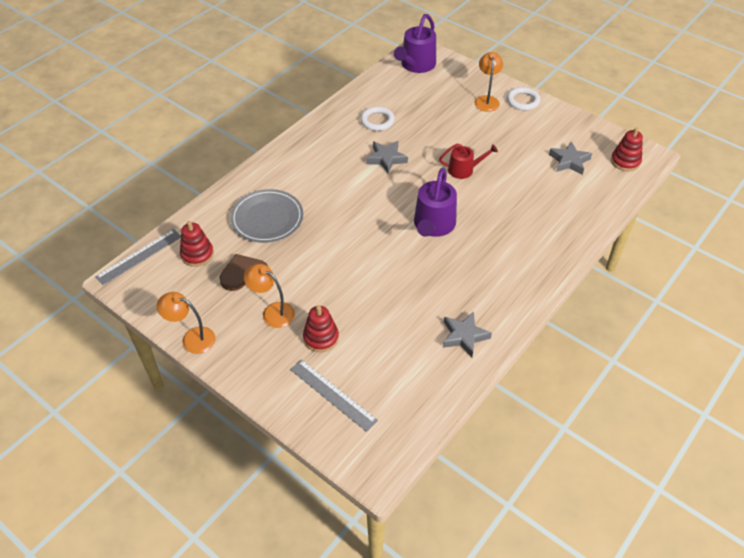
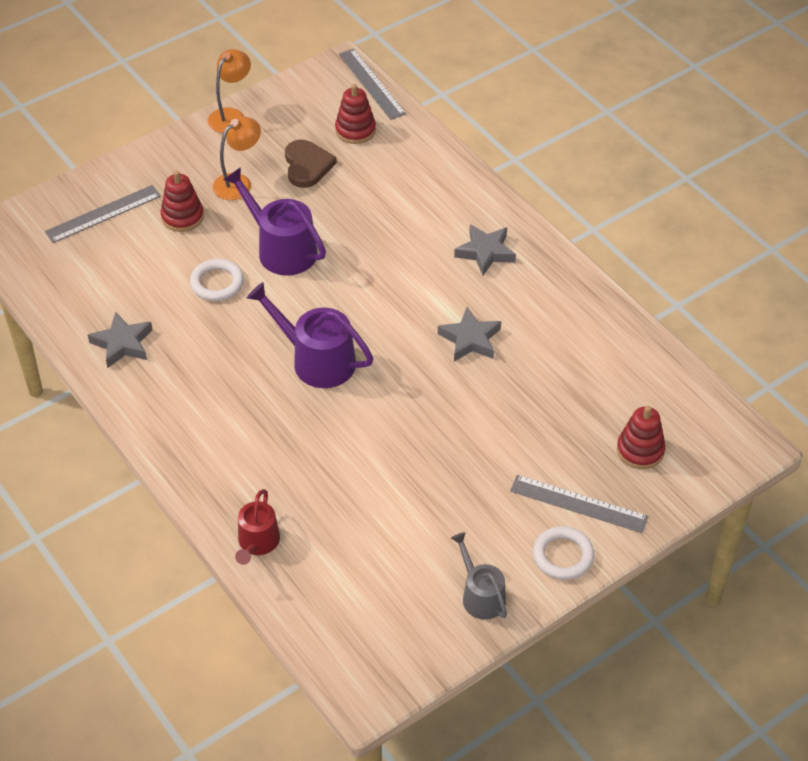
camera: 105 degrees right, 0 degrees up
(267, 218) = (393, 197): grey plate -> none
(377, 121) = (561, 347): white ring -> white ring (217, 283)
(416, 65) = (701, 431): purple watering can -> purple watering can (281, 249)
(464, 170) = (416, 425): red watering can -> red watering can (257, 543)
(486, 100) = (578, 504): orange lamp -> grey ruler
(565, 125) = (480, 596): none -> grey watering can
(569, 161) = (390, 569): grey star -> grey star (485, 252)
(625, 161) = (364, 650): red stacking toy -> red stacking toy (640, 450)

